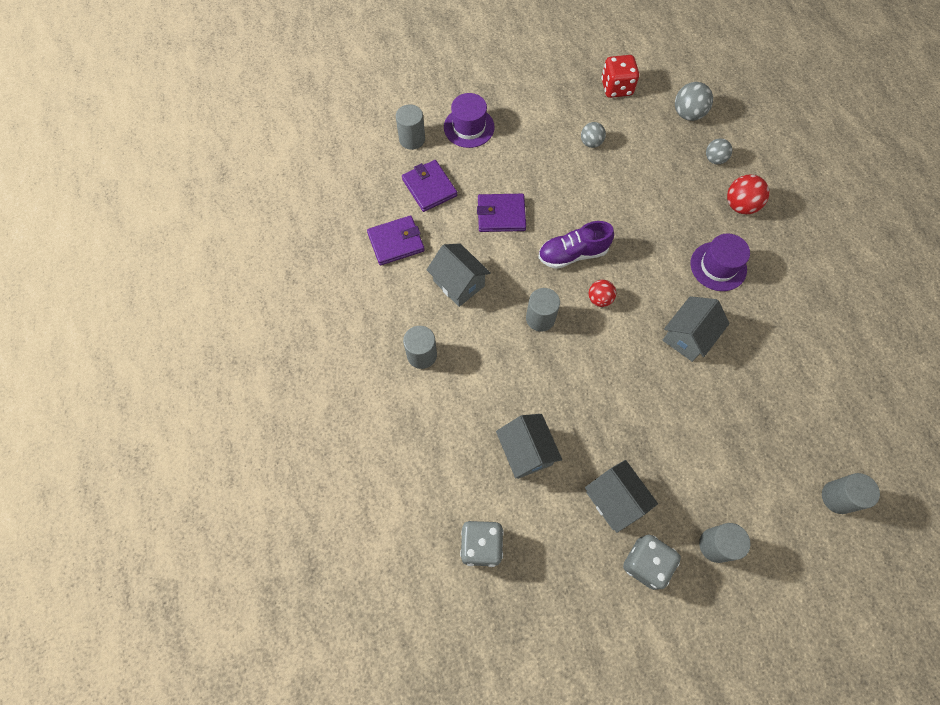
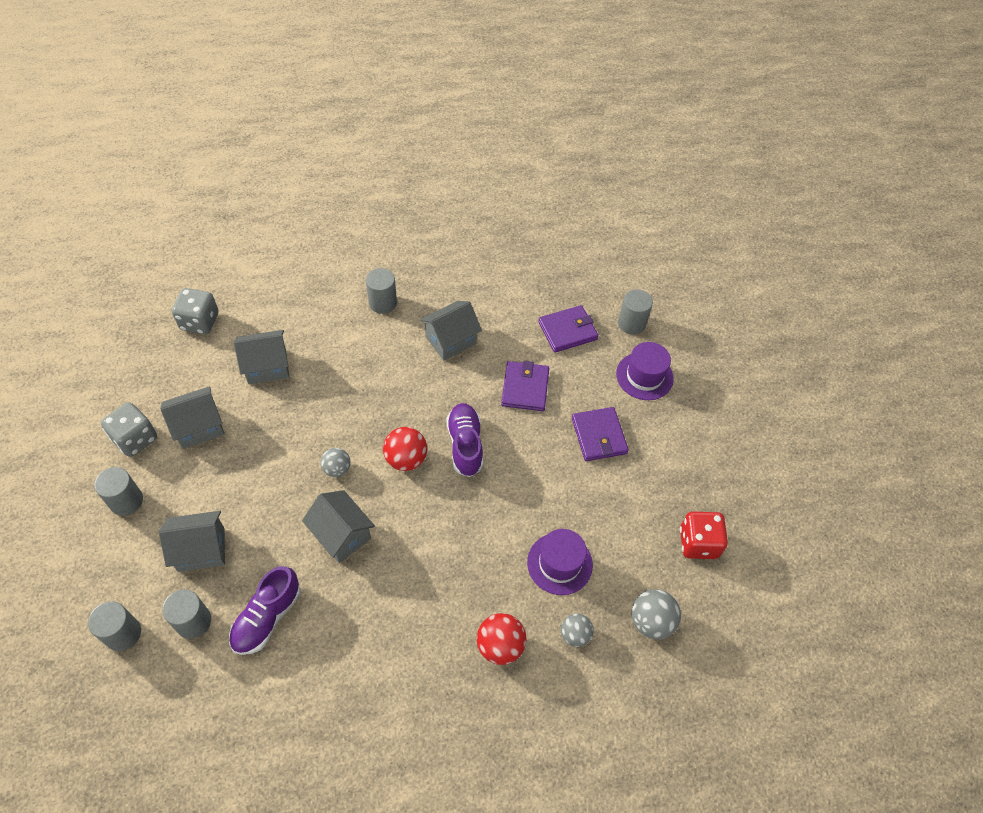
camera: 95 degrees right, 10 degrees down
(396, 242) = (506, 297): purple wallet -> purple wallet (599, 436)
(540, 318) = (397, 401): grey cylinder -> grey cylinder (193, 621)
(591, 143) = (613, 494): grey ball -> grey ball (337, 469)
(599, 299) = (406, 459): red ball -> red ball, size x1.50
(718, 266) = (420, 593): purple hat -> purple hat (559, 563)
(740, 454) = (201, 549): none -> grey house
(779, 378) = (267, 617): none -> purple shoe

